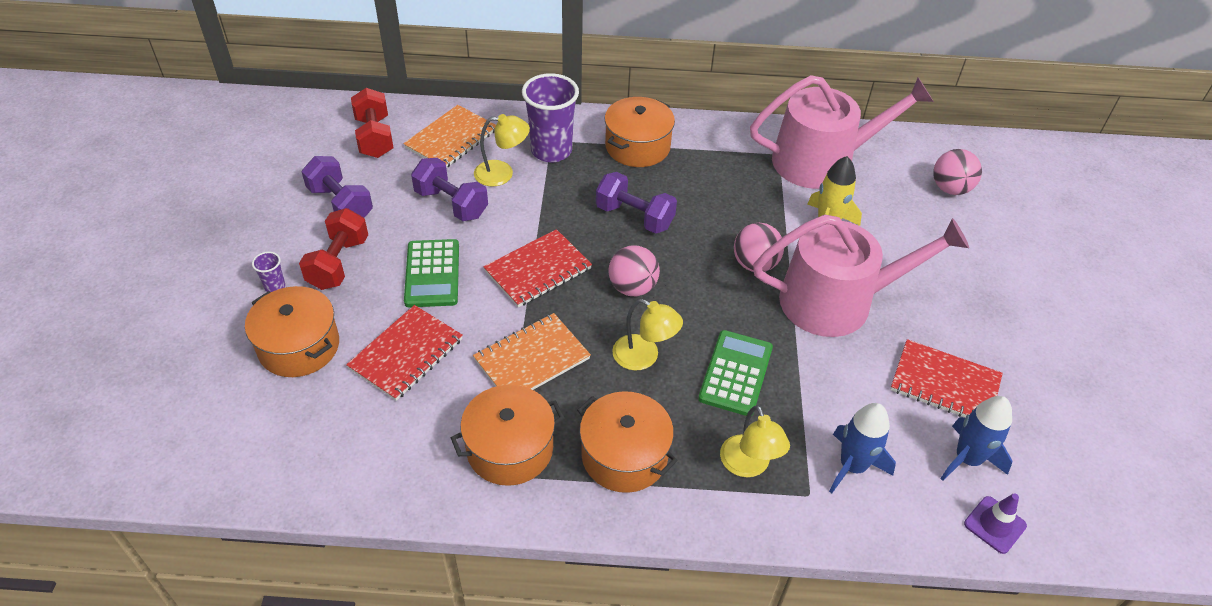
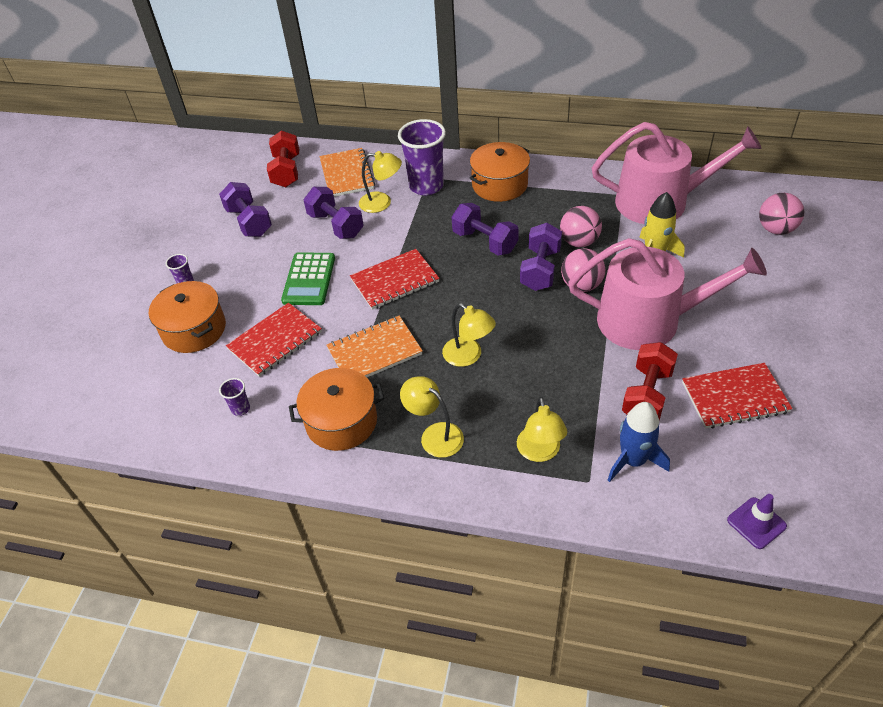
camera: 15 degrees right, 0 degrees up
(338, 263) = (238, 267): red dumbbell -> red dumbbell (647, 394)
(381, 443) = (240, 409): none -> purple cup
(451, 139) = (346, 174): orange notebook -> orange notebook turned 60 degrees counterclockwise
(624, 455) = (435, 435): orange pot -> yellow lamp
(632, 287) = (471, 299): pink ball -> pink ball (579, 242)
(705, 247) = (540, 269): none -> purple dumbbell
(735, 373) = (545, 375): green calculator -> none
(945, 384) = (734, 397): red notebook -> red notebook turned 45 degrees counterclockwise
(967, 459) = (742, 464): blue rocket -> none

